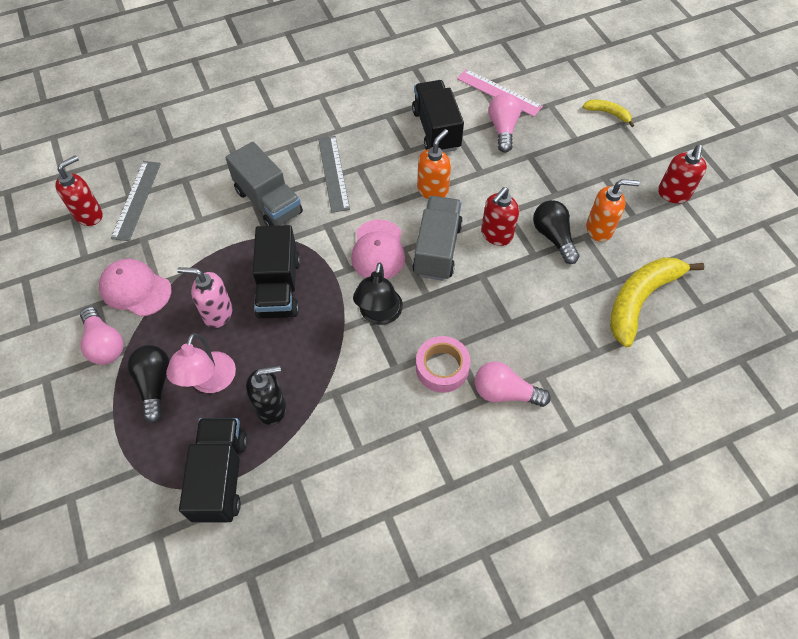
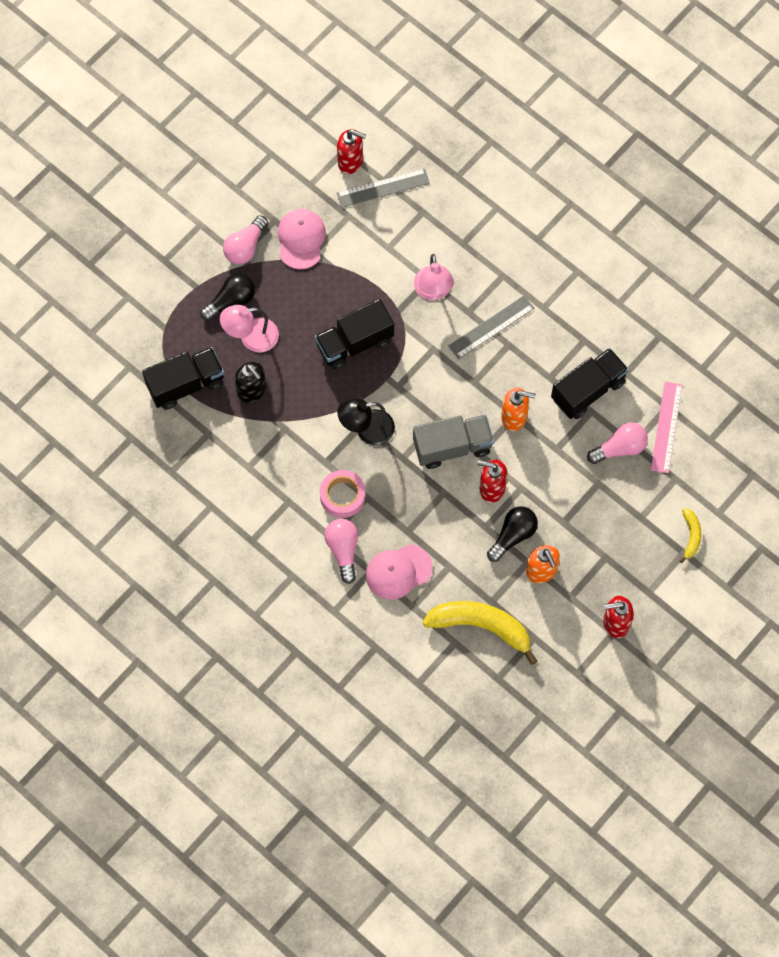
camera: 65 degrees right, 10 degrees up
(217, 313) = (309, 310): pink soap dispenser -> none
(268, 202) = (433, 291): grey truck -> pink lamp
(378, 250) = (428, 401): pink cap -> pink cap (398, 572)

